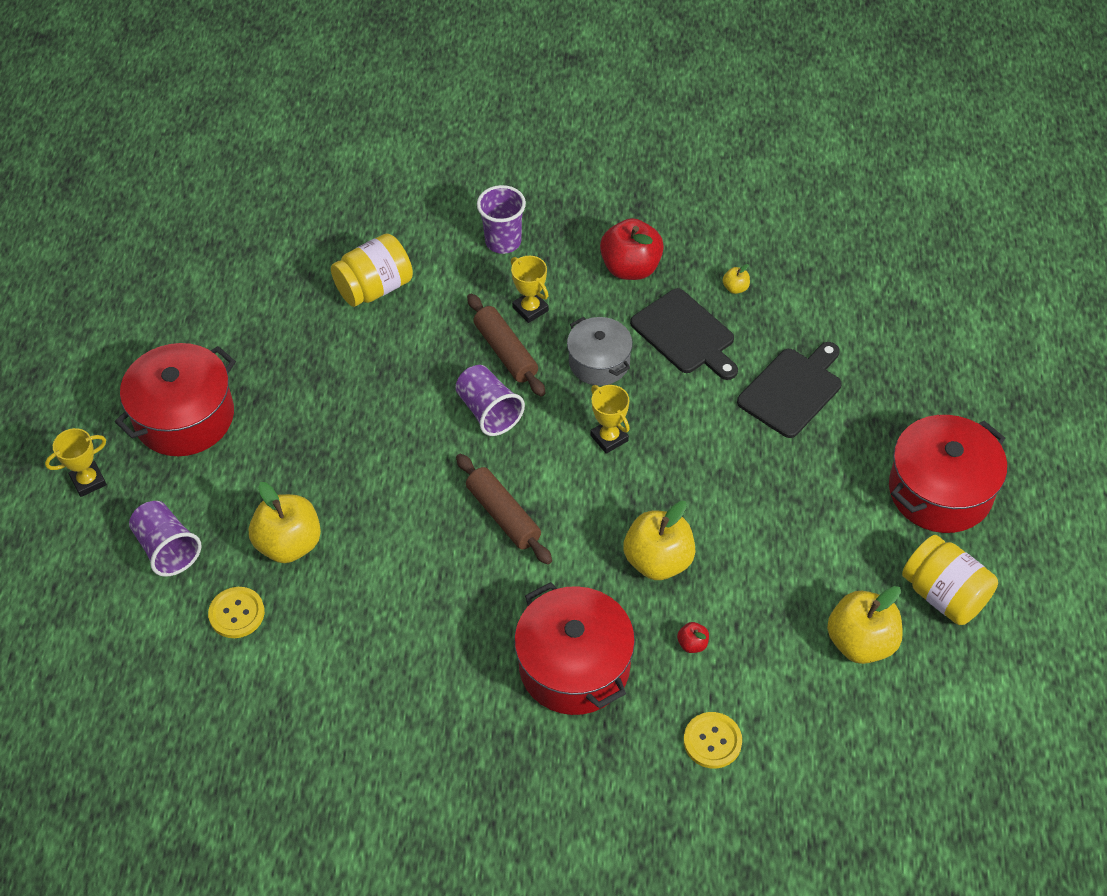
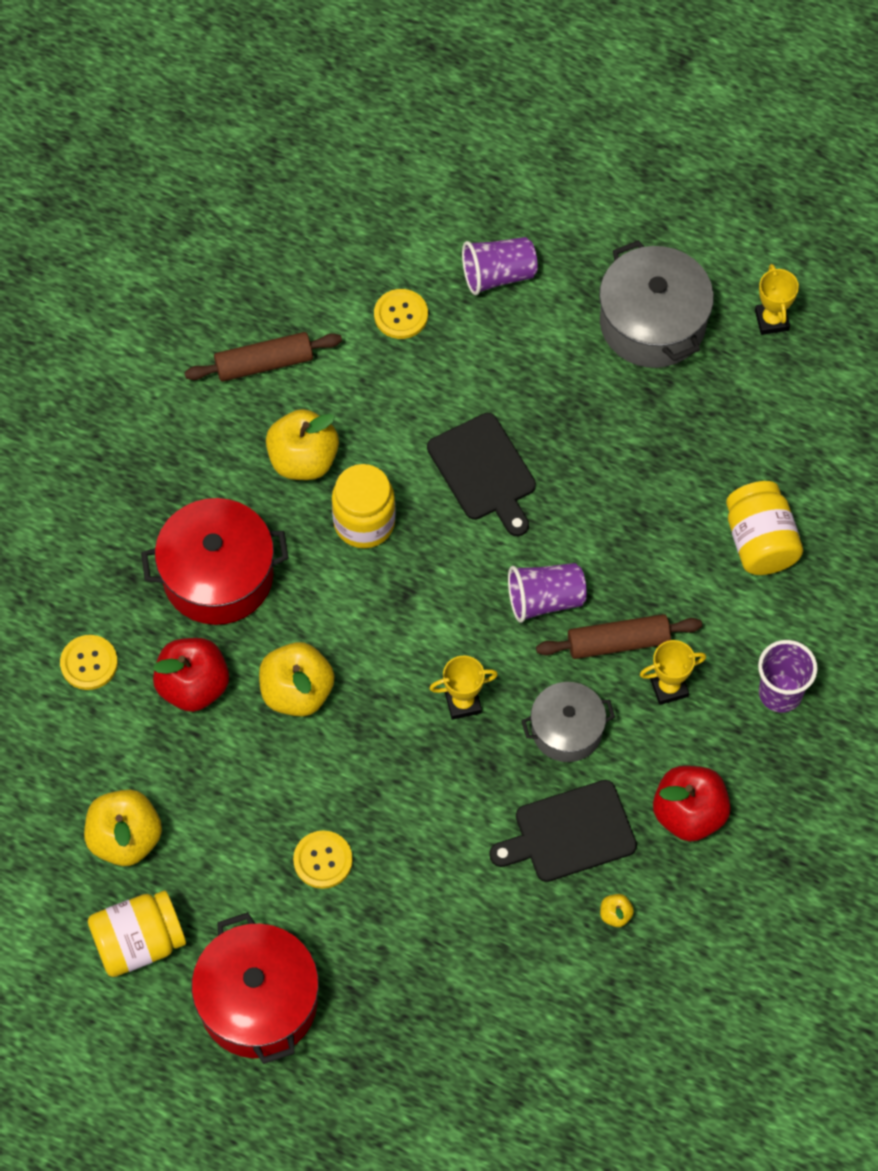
camera: 110 degrees right, 10 degrees up
(88, 481) = (606, 226): yellow trophy -> yellow trophy (772, 320)
(184, 417) = (652, 323): red pot -> grey pot
(289, 544) = (459, 376): yellow apple -> yellow apple (303, 460)
(470, 567) = (364, 522): none -> yellow jar
(503, 515) = (411, 571): brown rolling pin -> brown rolling pin (264, 364)
(692, 644) = (193, 686): red apple -> red apple, size x2.31
(792, 390) = (449, 912): black cutting board -> black cutting board (484, 471)
(798, 488) = (323, 860): none -> yellow button

